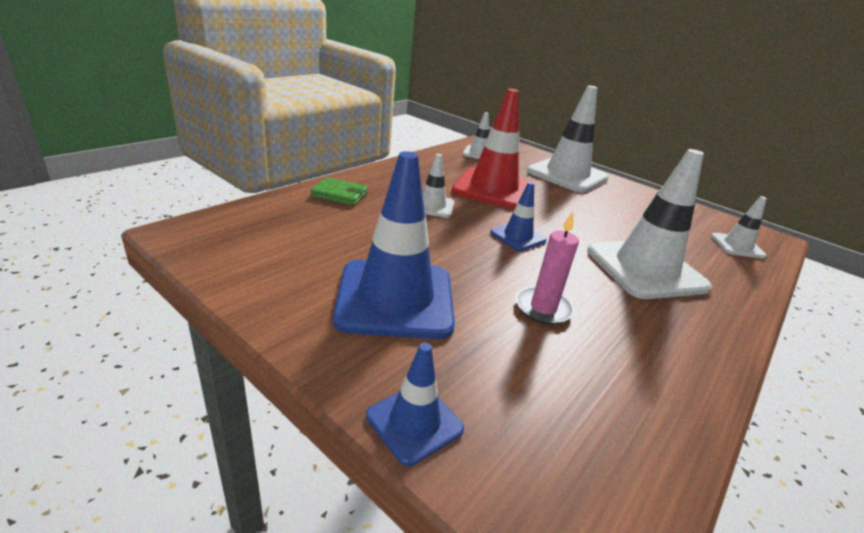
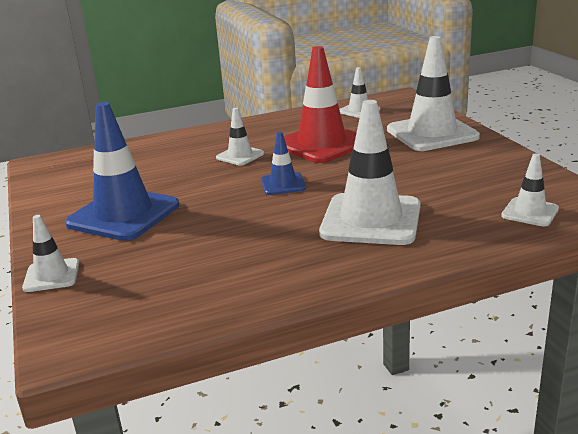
camera: 35 degrees right, 5 degrees down
(340, 194) = (174, 143): green wallet -> none
(414, 422) = (51, 275): blue traffic cone -> white traffic cone
(543, 308) = (224, 234): pink candle -> none

